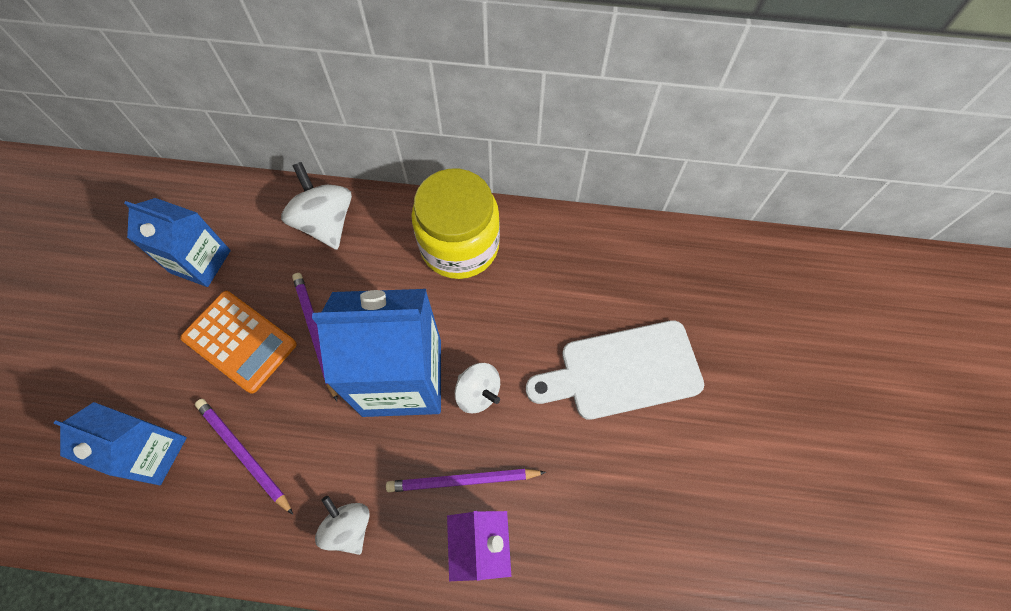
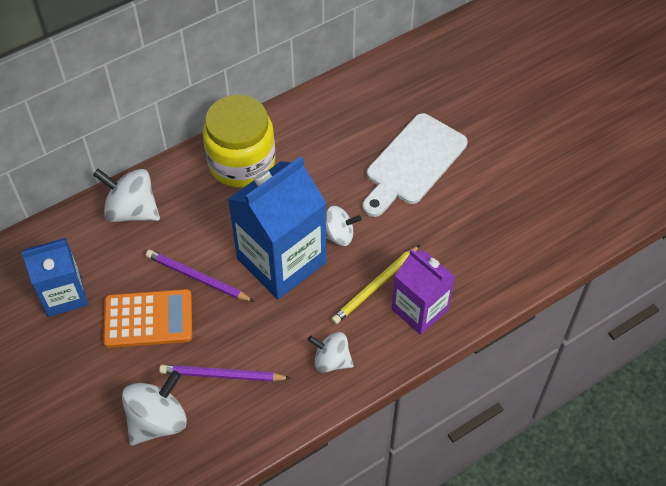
camera: 40 degrees left, 10 degrees down
(152, 452) = (158, 421): blue carton -> white spinning top
(463, 481) = (375, 286): purple pencil -> yellow pencil

